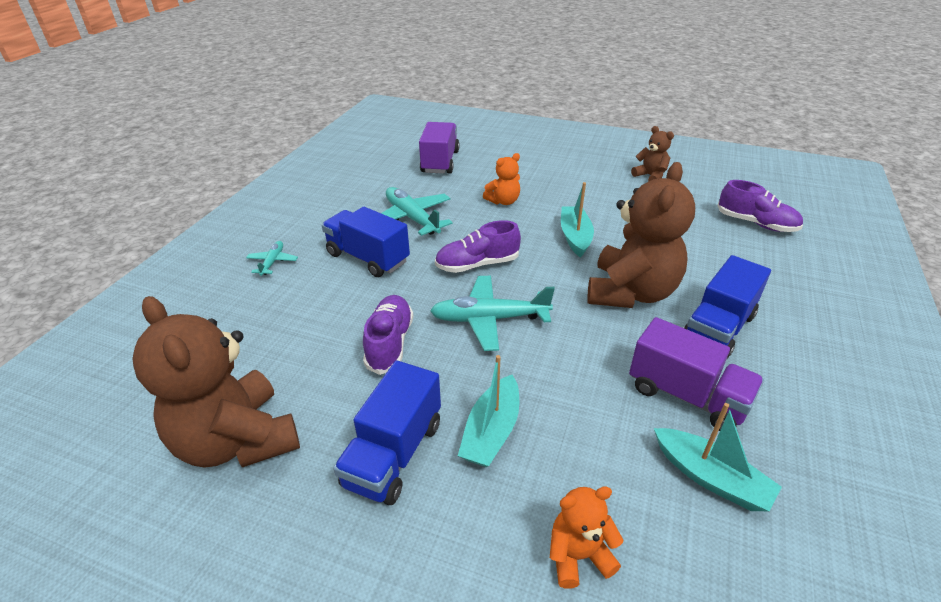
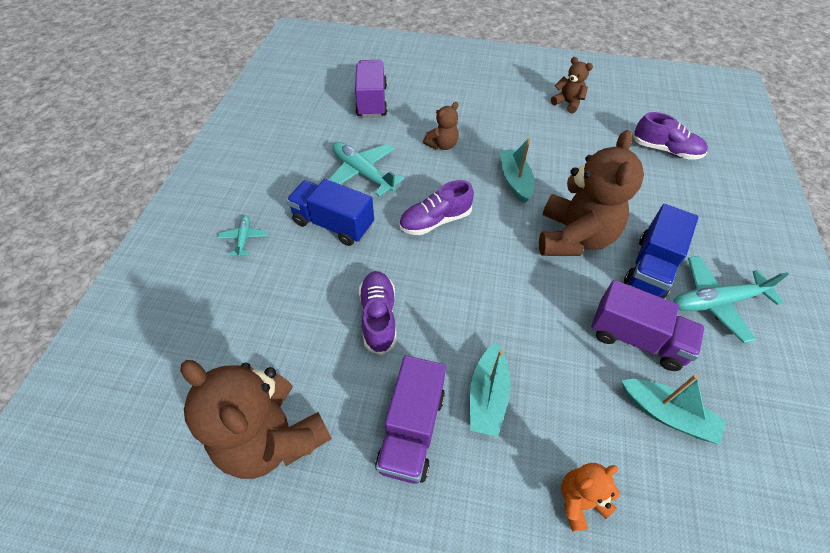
camera: 10 degrees left, 15 degrees up
(394, 453) = (411, 430): blue truck -> purple truck
(489, 319) = (459, 280): turquoise plane -> turquoise plane (716, 302)
(503, 201) = (442, 145): orange teddy bear -> brown teddy bear

